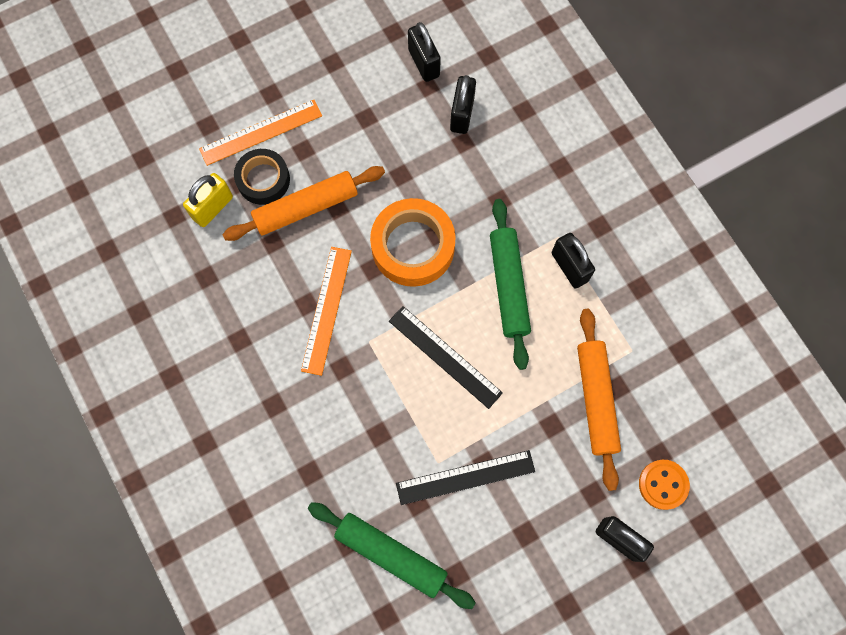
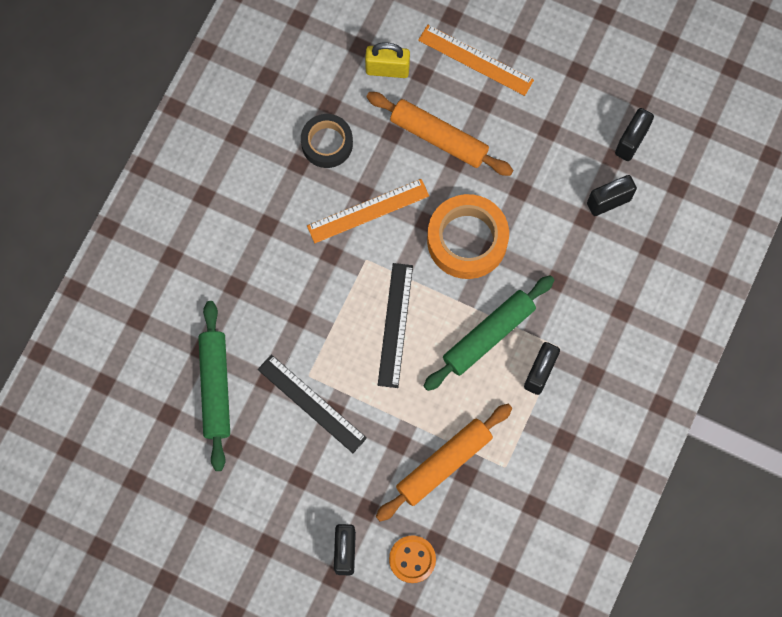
camera: 55 degrees right, 0 degrees up
(263, 180) = (438, 90): black tape -> black tape (327, 143)

